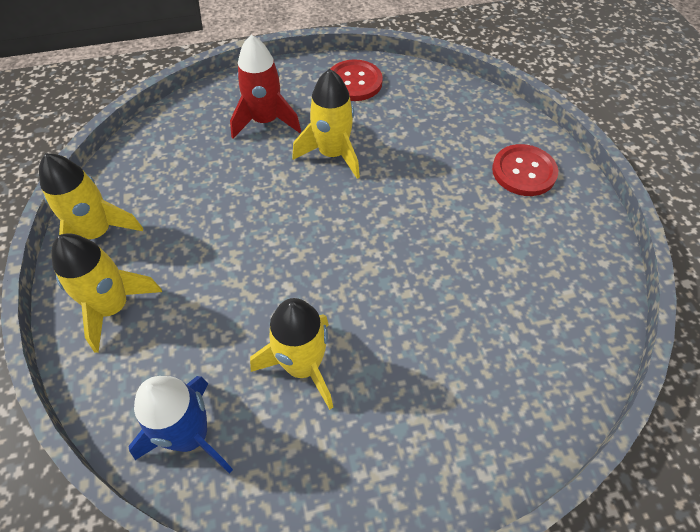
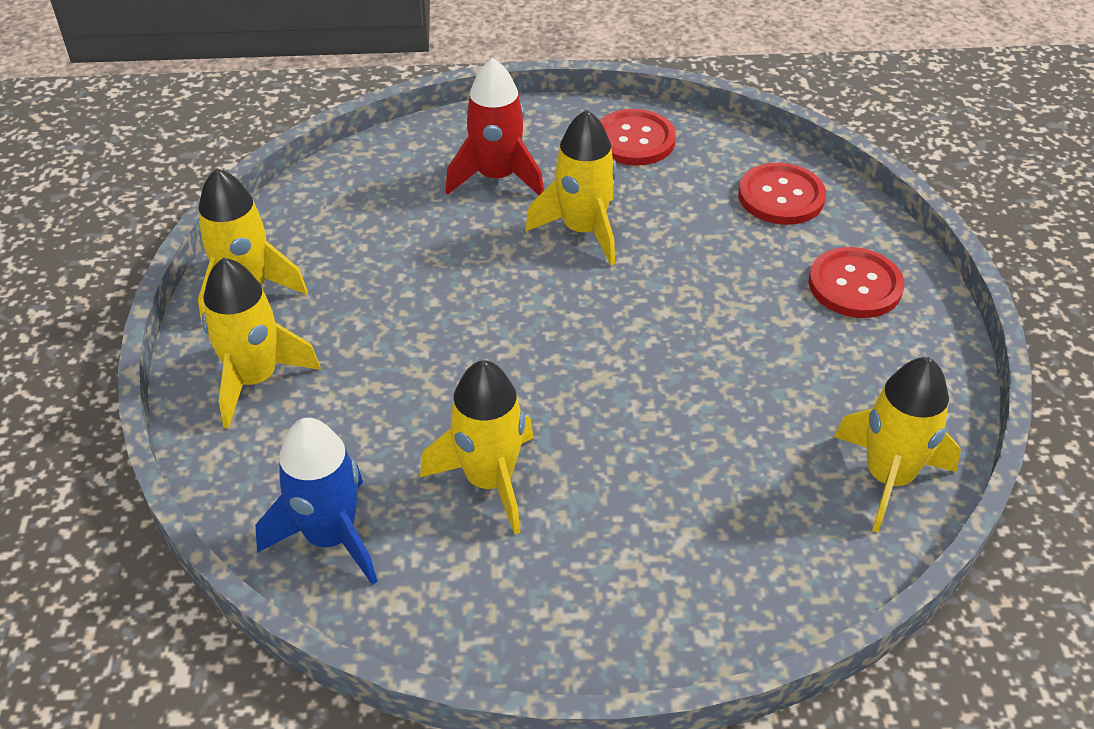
camera: 10 degrees right, 10 degrees down
(460, 112) = (781, 196): none -> red button
(581, 318) = (888, 477): none -> yellow rocket

